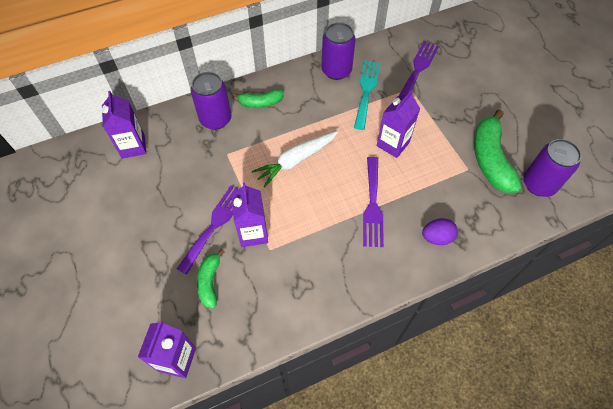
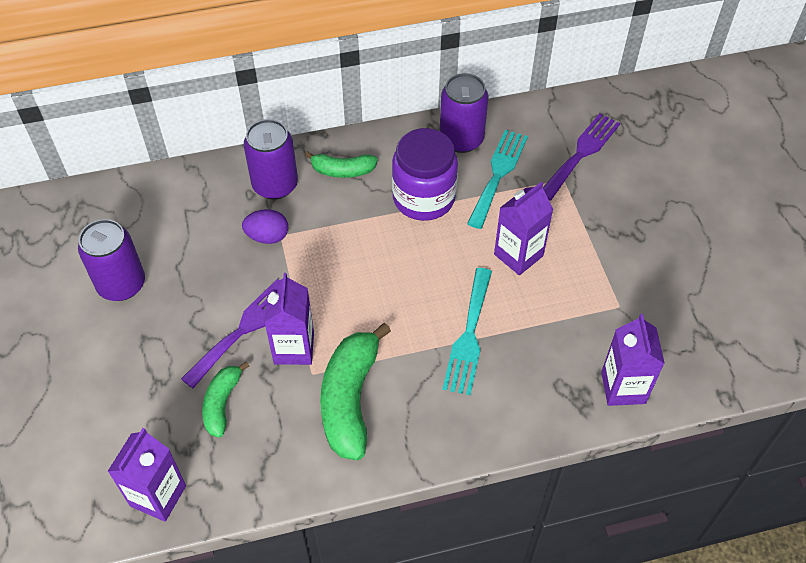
camera: 10 degrees right, 5 degrees down
(133, 146) = (155, 207): purple carton -> purple carton (623, 387)
(295, 161) = (374, 259): white carrot -> none
(320, 114) = (423, 198): none -> purple jar
(372, 205) = (469, 336): purple fork -> turquoise fork
(437, 237) = (550, 394): purple egg -> purple egg (267, 236)
(490, 159) = (656, 297): green banana -> green banana (350, 399)
(539, 184) = (719, 343): purple can -> purple can (121, 284)

